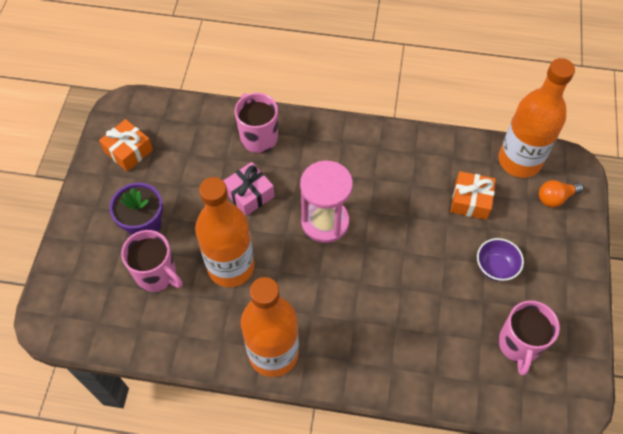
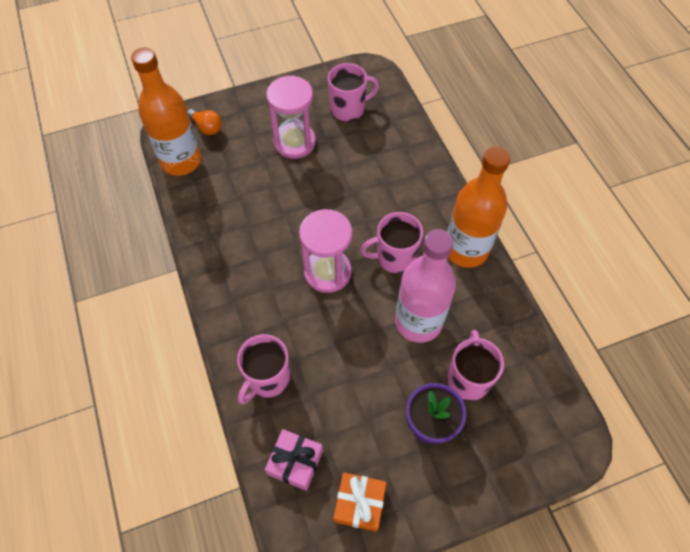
camera: 120 degrees left, 0 degrees up
(231, 267) = (418, 322): orange bottle -> pink bottle
(249, 194) = (337, 349): pink gift -> pink gift (295, 462)
(305, 284) = (394, 257): none -> pink mug
(470, 201) = (242, 179): orange gift -> none
(495, 267) = (294, 142): purple bowl -> pink hourglass

